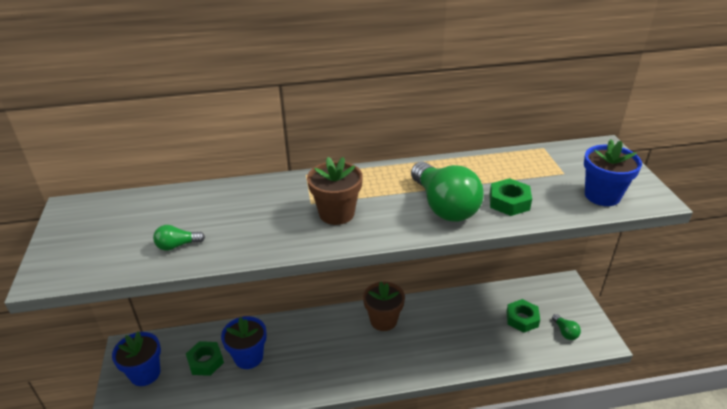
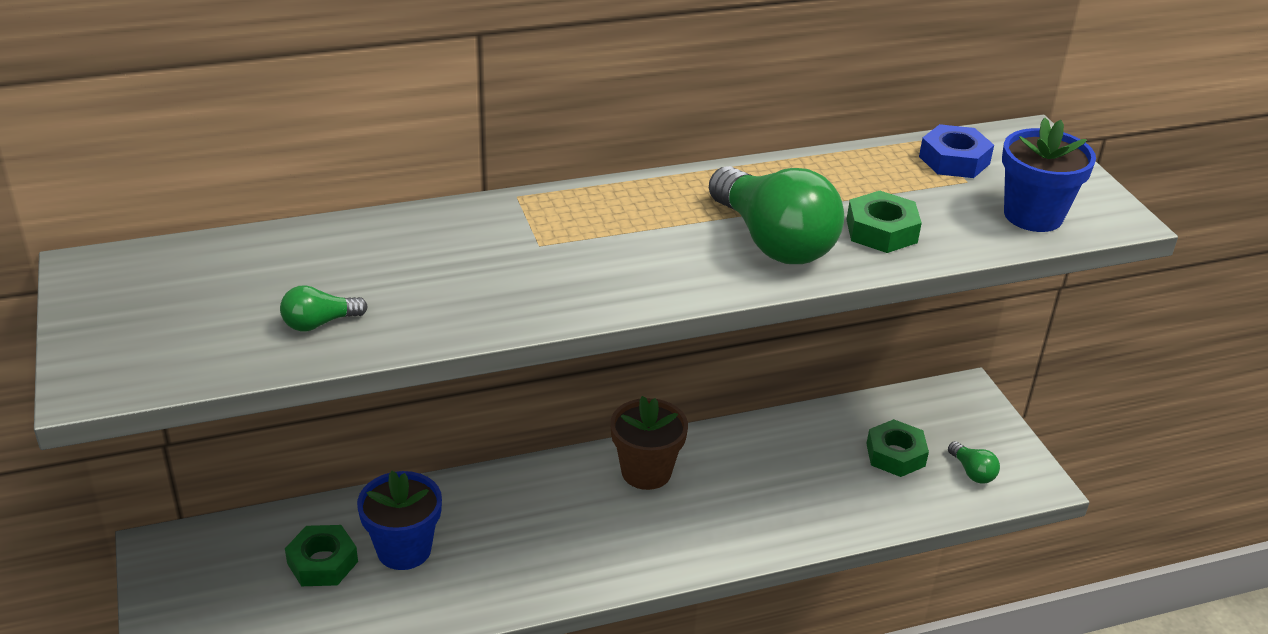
camera: 10 degrees left, 0 degrees up
(145, 373) = (209, 591): blue flower pot -> none
(336, 213) = (590, 260): brown flower pot -> none
(558, 160) = (954, 160): none -> blue nut

